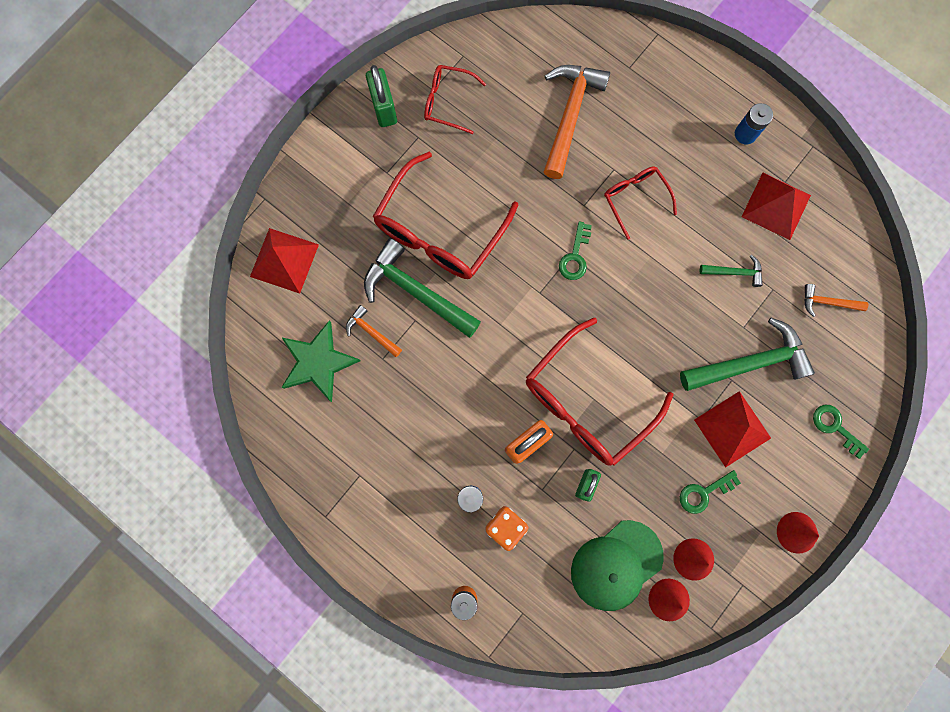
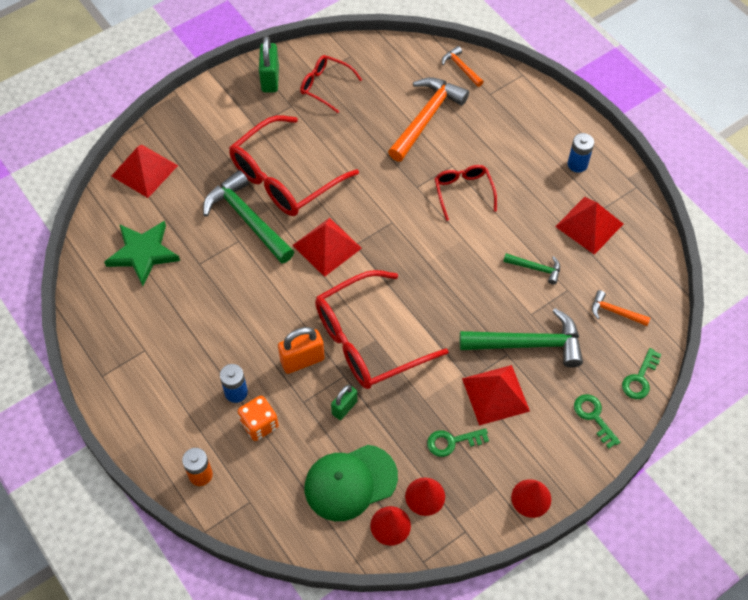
camera: 15 degrees right, 20 degrees down
(371, 332) = (197, 241): orange hammer -> orange hammer (461, 67)
(511, 302) = (327, 246): none -> red pyramid
(575, 256) = (396, 223): green key -> green key (640, 378)

